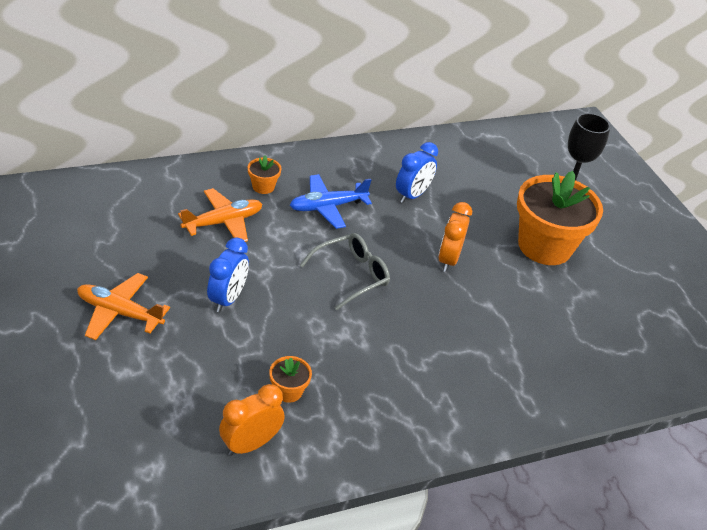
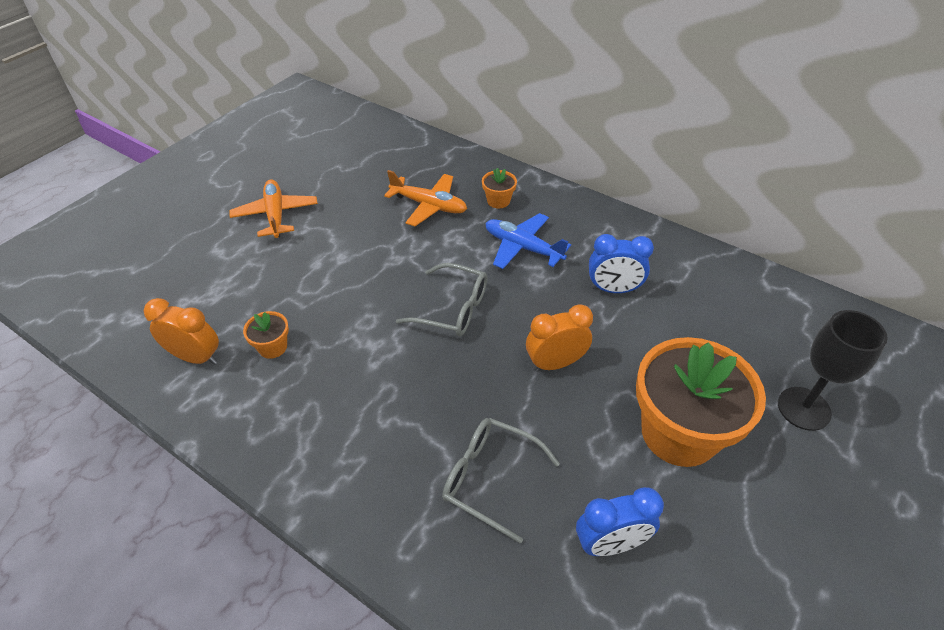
camera: 60 degrees right, 5 degrees up
(228, 299) = (345, 256): blue clock -> blue clock (610, 544)
(510, 342) = (489, 478): none -> grey glasses

